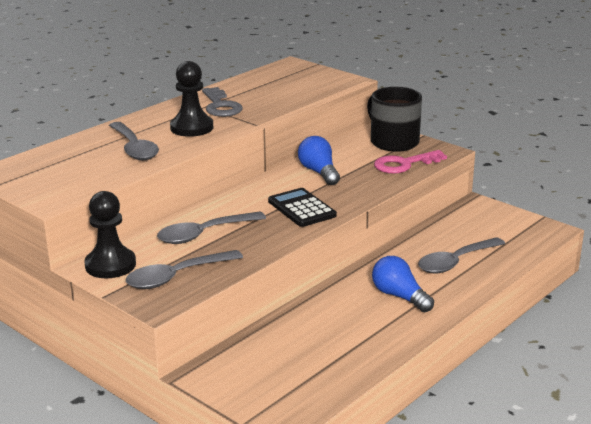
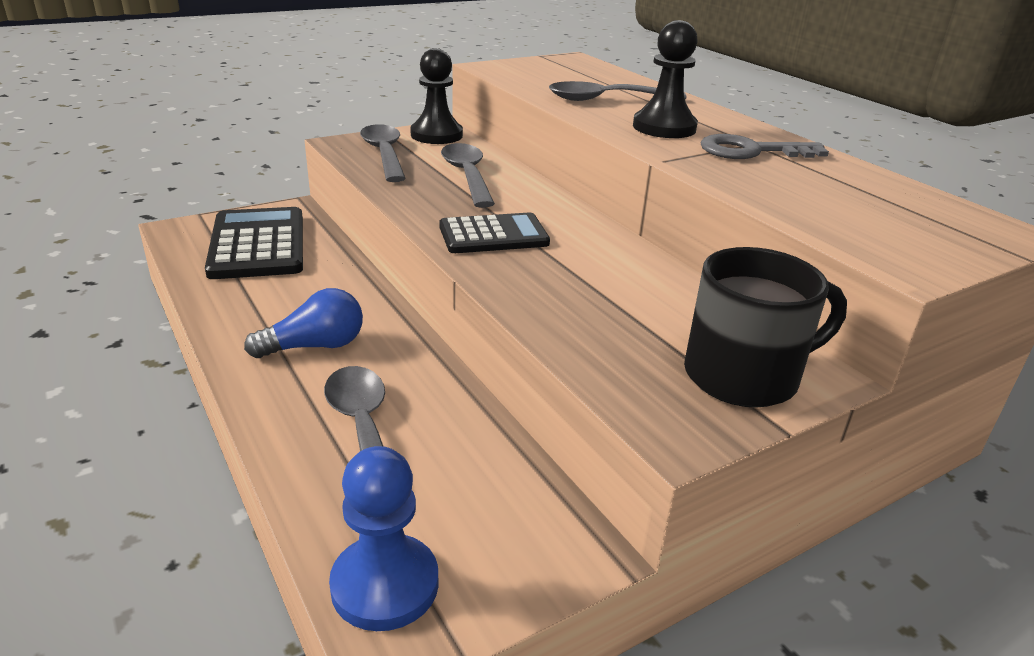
camera: 105 degrees right, 5 degrees up
(283, 366) = (258, 244): none -> black calculator
(319, 172) = (615, 270): blue light bulb -> none
(404, 164) = (619, 358): pink key -> none
(532, 236) = (385, 585): none -> blue pawn

